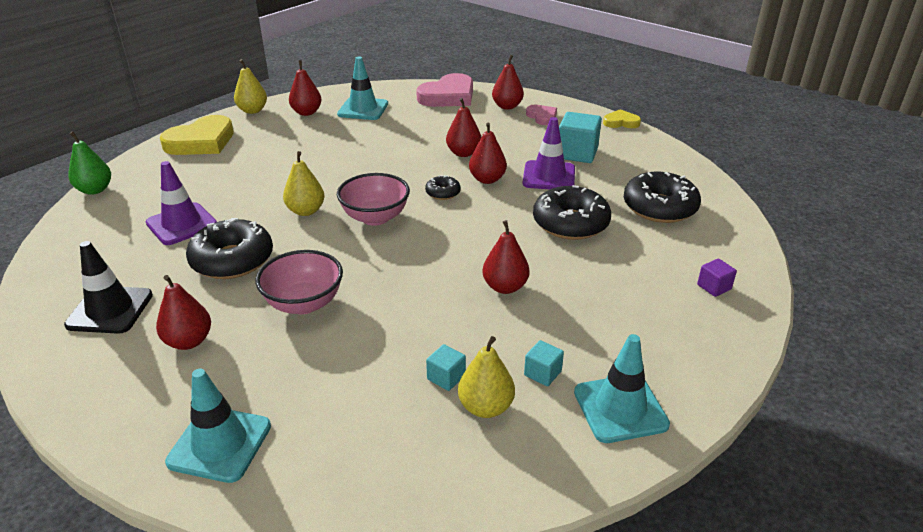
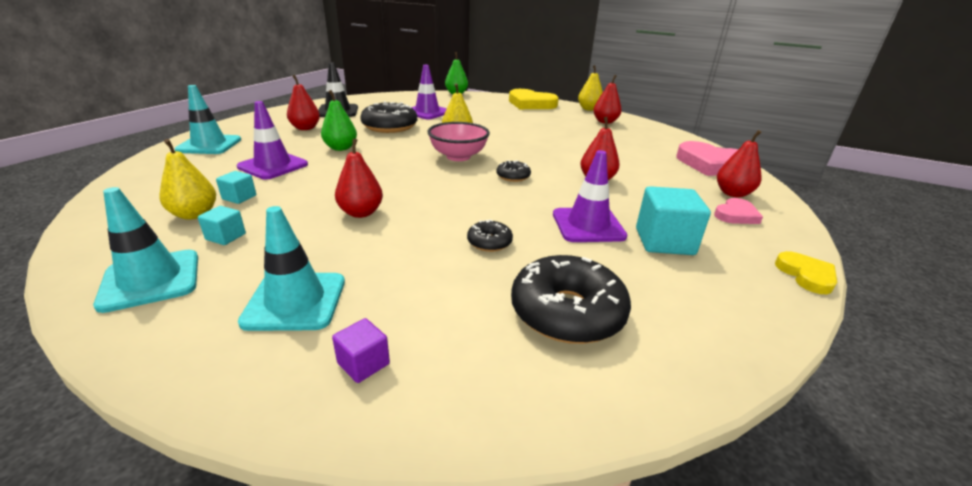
camera: 75 degrees right, 5 degrees down
(304, 303) = (341, 148): pink bowl -> green pear
(348, 360) = (273, 166): none -> purple traffic cone
(363, 109) = (635, 137): turquoise traffic cone -> turquoise traffic cone (295, 301)
(487, 179) = (553, 193): red pear -> none
(570, 223) = (489, 242): black donut -> black donut, size x0.49

